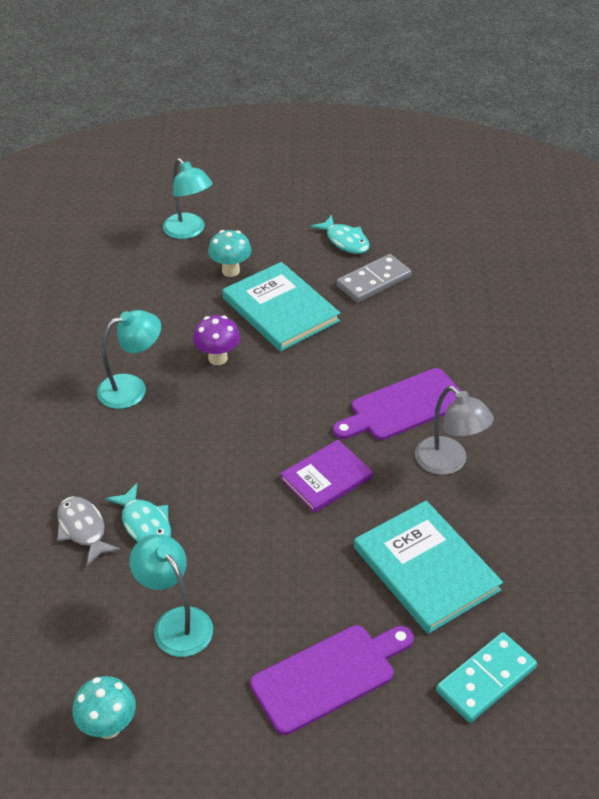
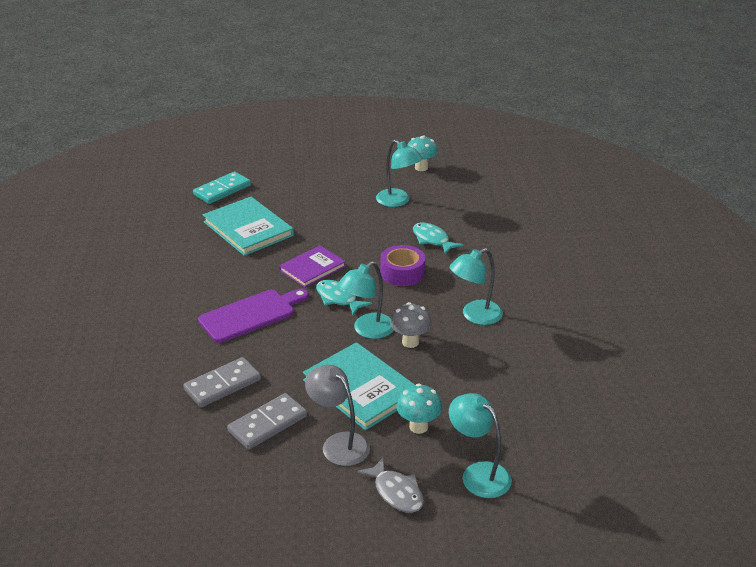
camera: 175 degrees right, 10 degrees down
(83, 529) = (471, 235): grey fish -> grey fish (396, 492)
(204, 461) = (402, 273): none -> purple tape
(218, 358) = (410, 342): purple mushroom -> grey mushroom
(264, 376) = (367, 330): none -> turquoise lamp
(328, 676) = (308, 187): purple cutting board -> none
(345, 241) = (297, 472): turquoise fish -> turquoise fish (338, 298)
(423, 321) = (222, 385): none -> grey domino
(448, 463) = (222, 281): grey lamp -> grey lamp (339, 443)

